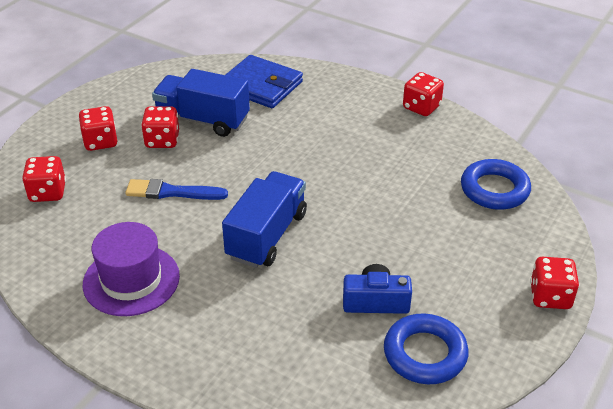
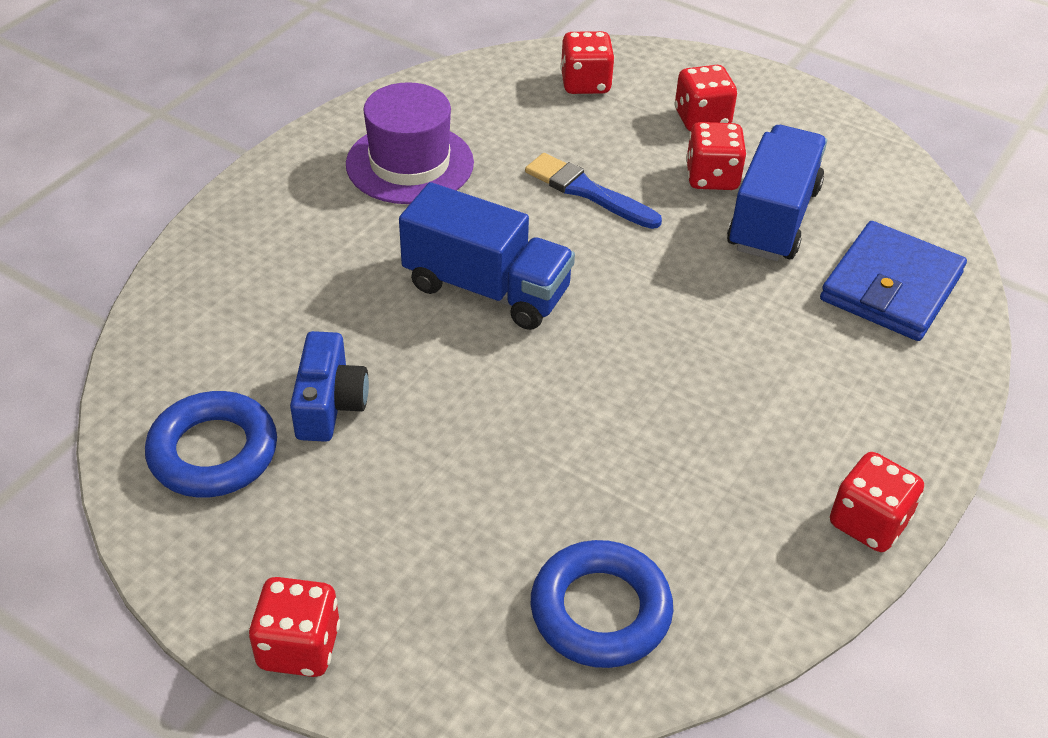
camera: 90 degrees right, 5 degrees up
(172, 192) = (587, 191): blue brush -> blue brush turned 60 degrees counterclockwise

